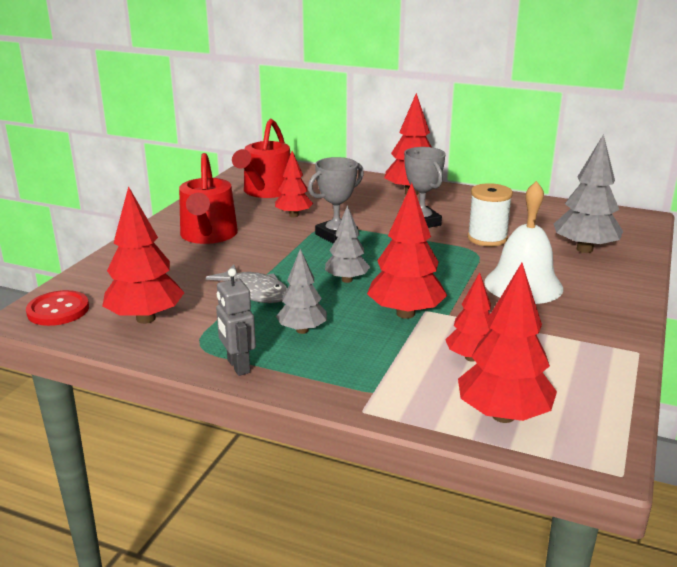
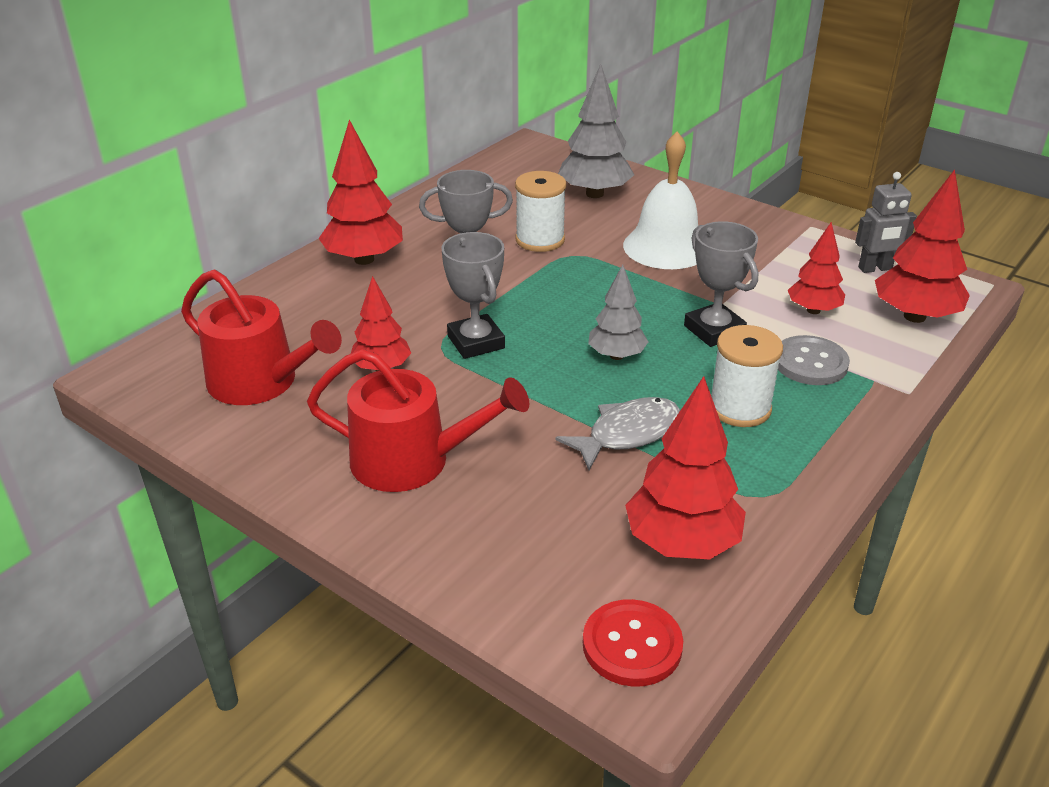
camera: 75 degrees left, 10 degrees up
(238, 366) = (819, 467): grey robot -> grey robot (875, 268)
(302, 330) = (739, 408): grey tree -> white spool
(382, 358) = (810, 363): none -> grey button
(405, 313) = (714, 330): red tree -> grey trophy

